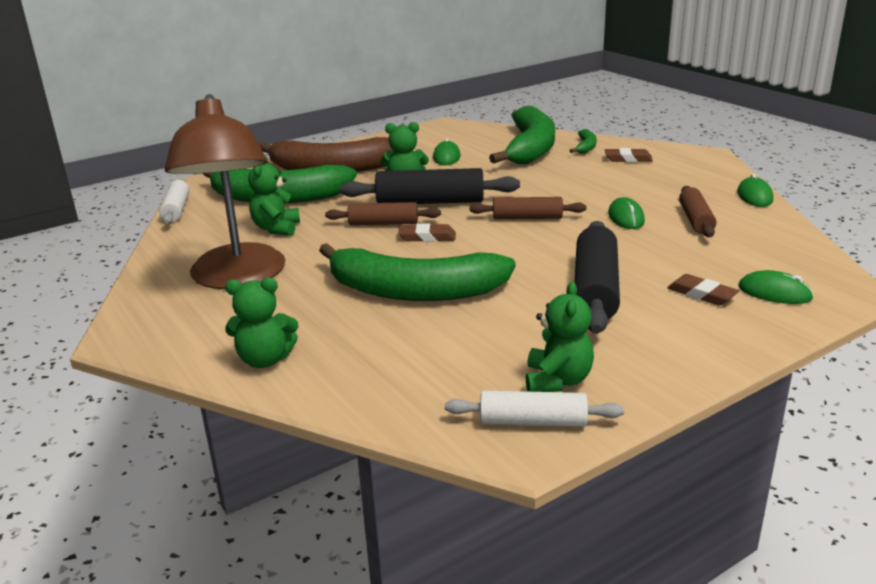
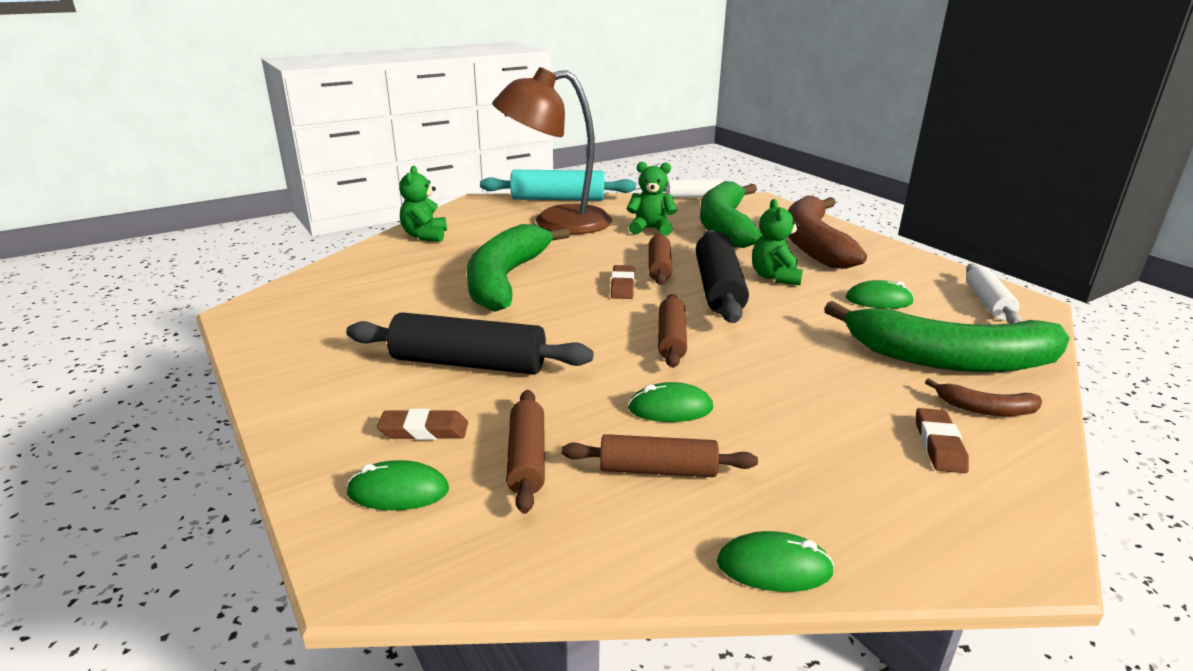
camera: 90 degrees right, 0 degrees up
(145, 282) = (558, 199): none -> turquoise rolling pin
(533, 422) = (271, 316): white rolling pin -> white rolling pin (988, 303)
(557, 381) = (317, 330): green teddy bear -> none
(585, 147) = (985, 409): green banana -> brown banana
(701, 294) = (424, 430): brown eraser -> brown eraser turned 45 degrees clockwise
(711, 256) = (527, 459): none -> brown rolling pin
(774, 293) = (398, 491): green mouse -> green mouse turned 60 degrees clockwise

